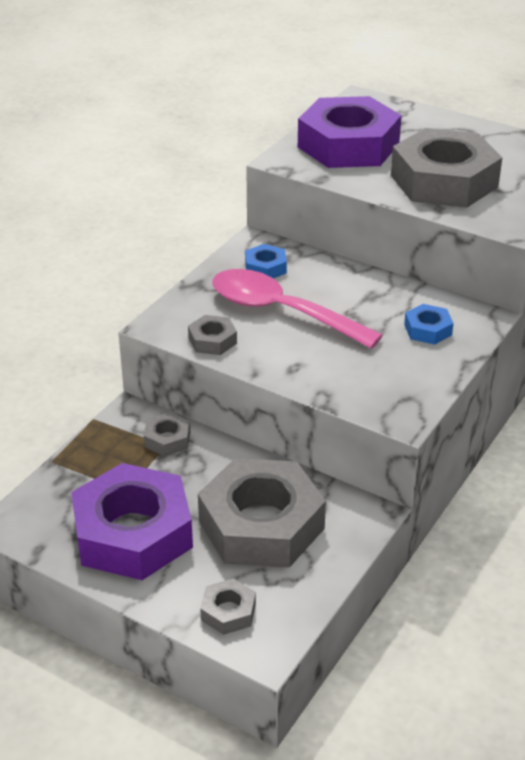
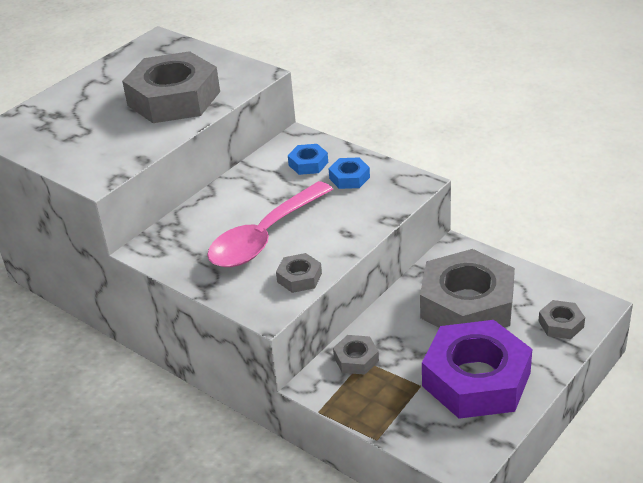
camera: 80 degrees left, 0 degrees up
(265, 267) = (191, 244): blue nut -> blue nut (349, 178)
(348, 145) = (87, 142): purple nut -> none

